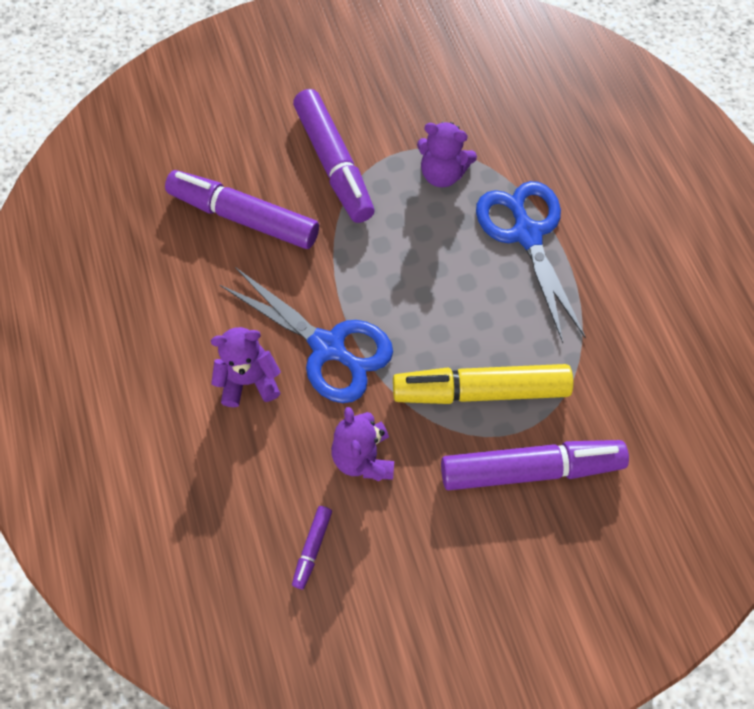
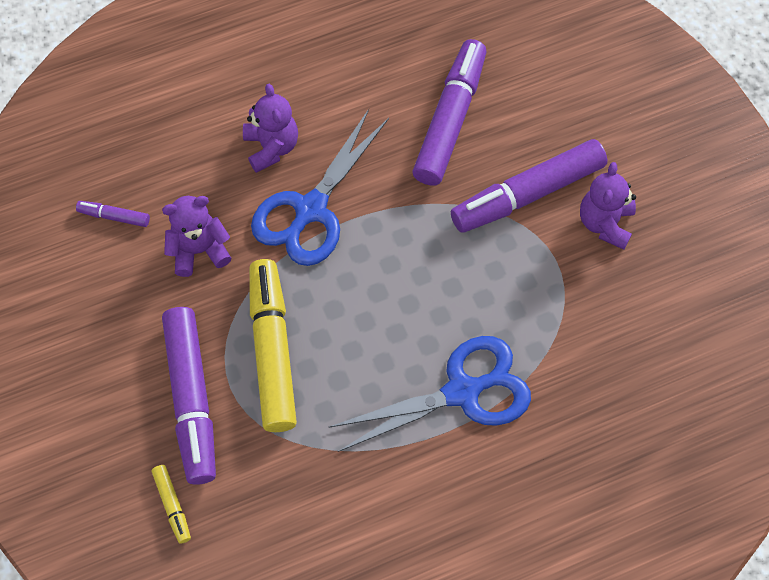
camera: 85 degrees right, 0 degrees up
(442, 174) = (530, 302): purple teddy bear -> purple teddy bear (605, 223)
(640, 490) = (172, 505): none -> yellow marker

